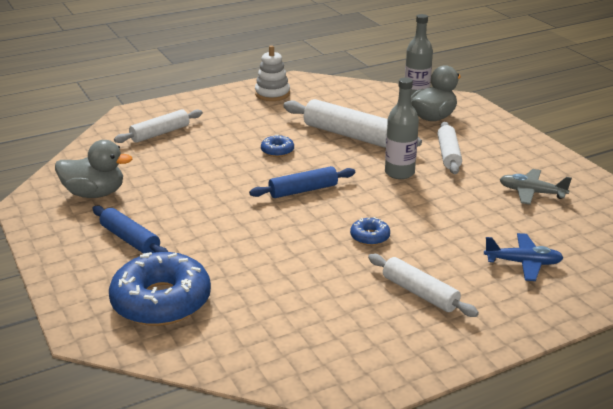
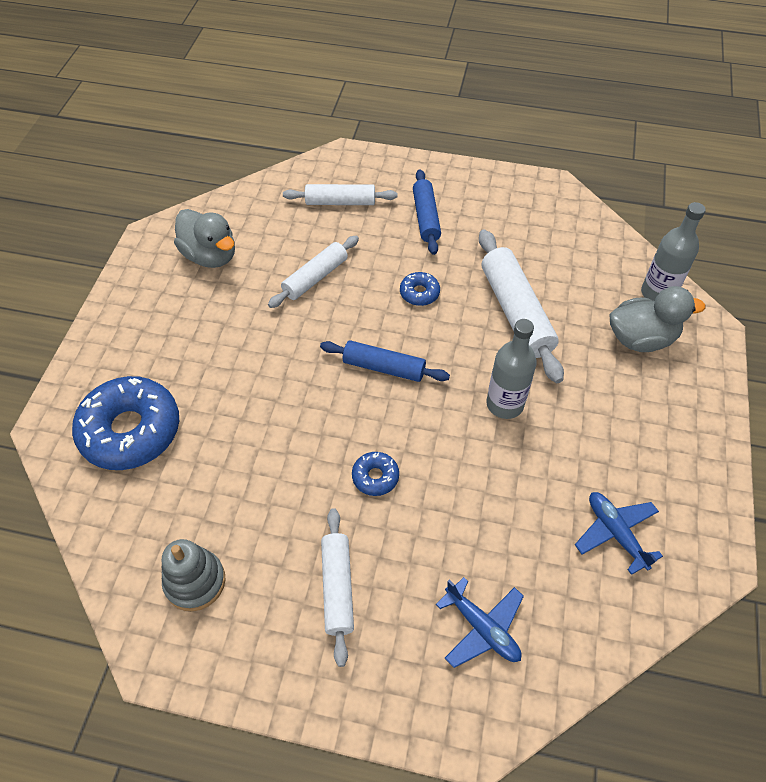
camera: 40 degrees right, 25 degrees up
(130, 240) = (180, 336): blue rolling pin -> blue rolling pin (425, 217)
(272, 94) = (504, 200): white stacking toy -> none
(324, 342) = (195, 581): none -> grey stacking toy
(448, 154) = (590, 410): white rolling pin -> white rolling pin (315, 278)
(531, 193) = (615, 533): grey plane -> blue plane

